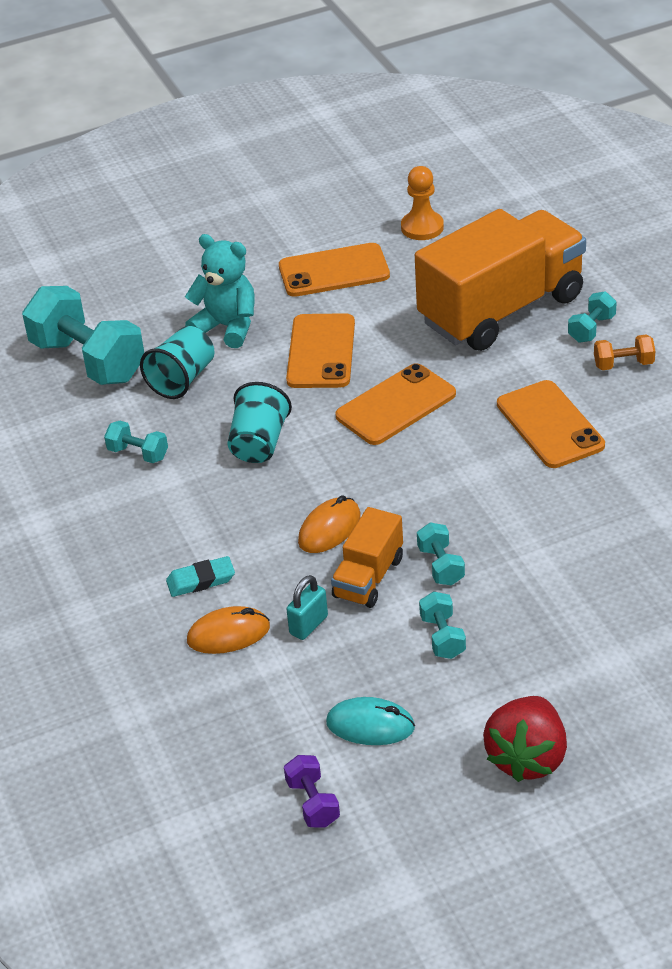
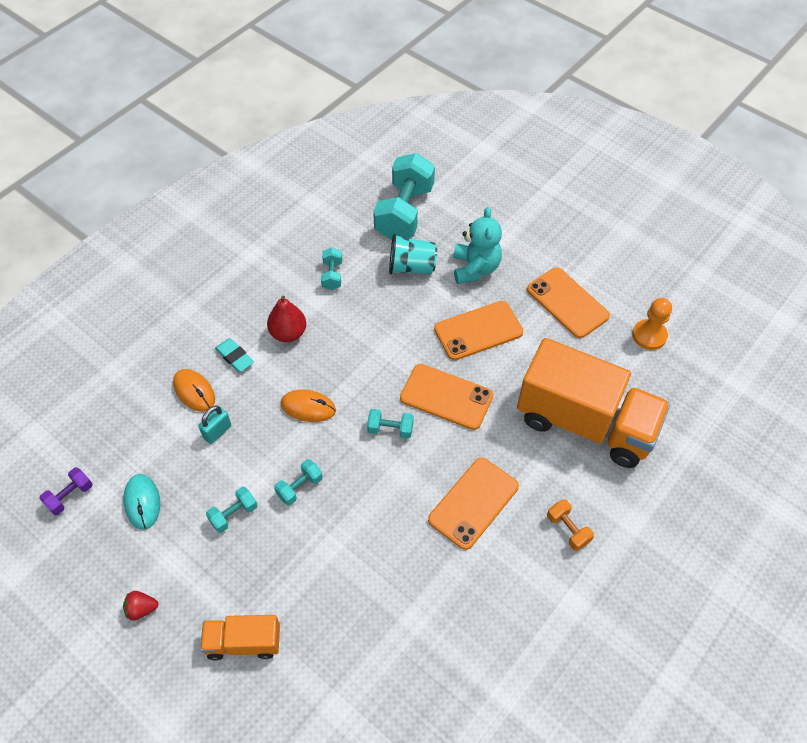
camera: 60 degrees right, 15 degrees up
(200, 519) = (288, 333): none -> red pear
(259, 443) = (371, 334): turquoise cup -> none
(308, 625) = (217, 432): turquoise padlock -> turquoise padlock turned 60 degrees counterclockwise
(368, 577) = (272, 448): orange truck -> orange truck (243, 642)
(527, 757) = (141, 609): red strawberry -> red strawberry, size x0.49
(591, 329) = (597, 492): turquoise dumbbell -> turquoise dumbbell (390, 429)

